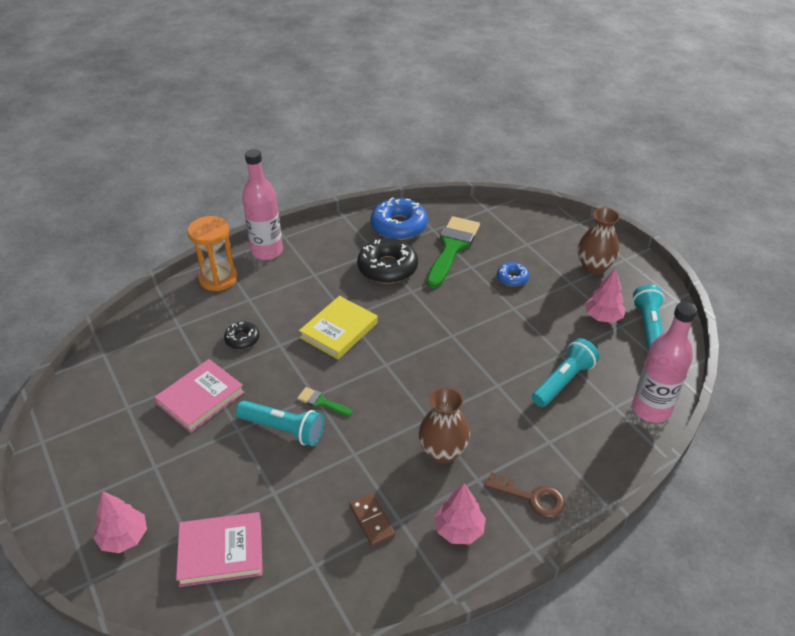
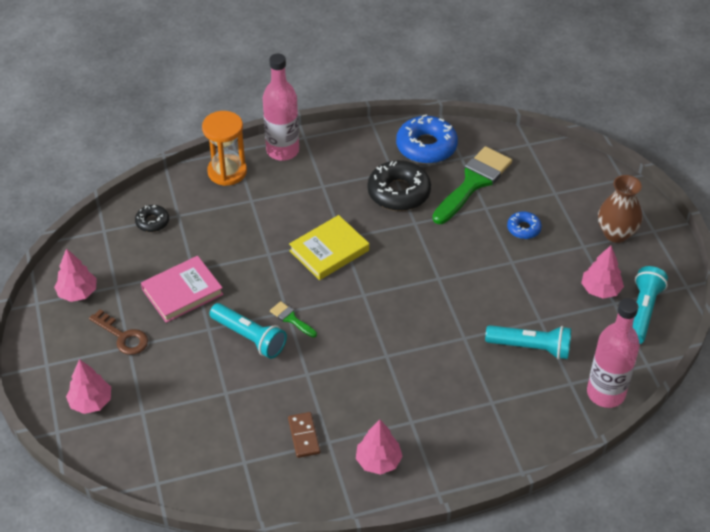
camera: 15 degrees right, 5 degrees up
(86, 421) = (78, 293): none -> pink tree
(221, 551) = (168, 432): pink book -> none
(242, 339) = (234, 241): black donut -> black donut (152, 222)
(442, 452) = (388, 390): brown vase -> none
(532, 497) = (455, 449): brown key -> brown key (123, 336)
(563, 381) = (530, 347): turquoise flashlight -> turquoise flashlight turned 45 degrees clockwise

